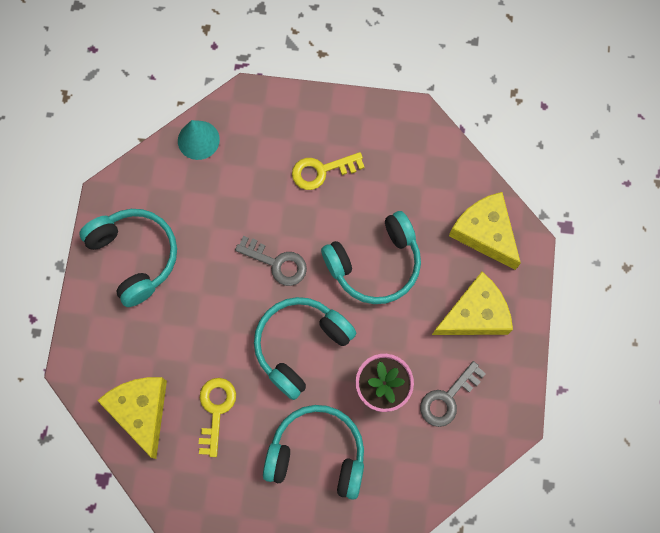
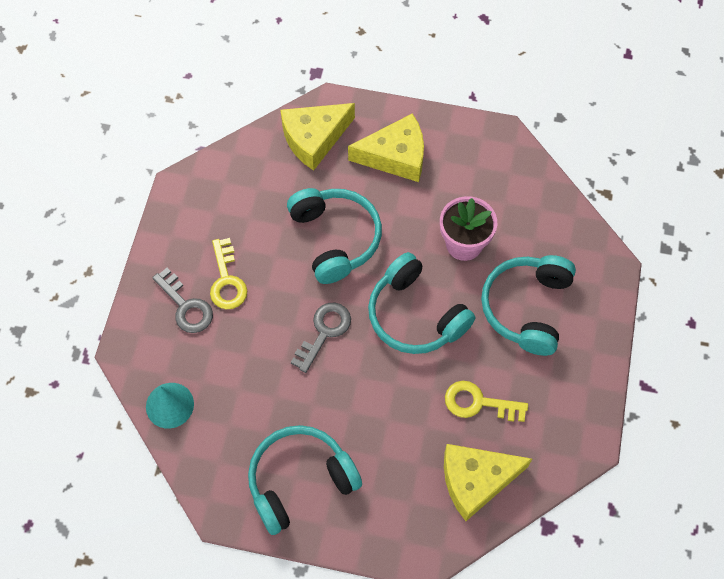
camera: 85 degrees left, 10 degrees down
(448, 398) = (476, 188): grey key -> grey key (186, 306)
(475, 314) = (395, 156): yellow cheese -> yellow cheese turned 105 degrees clockwise

